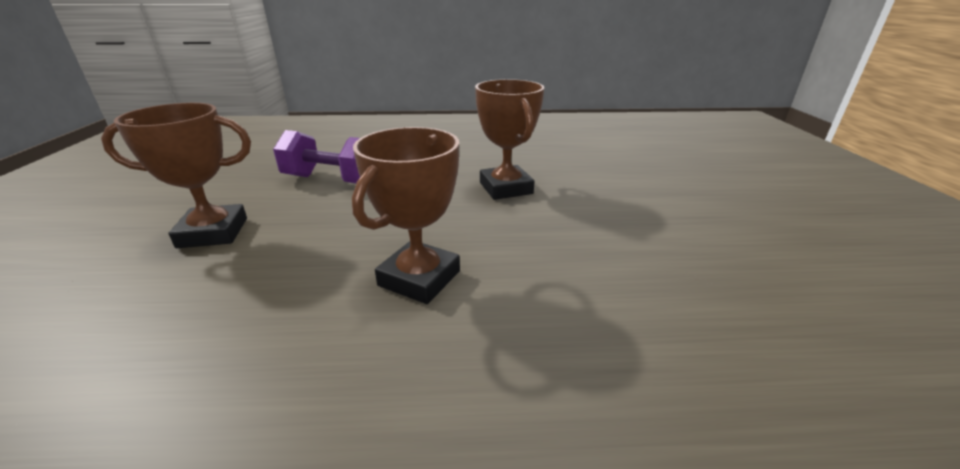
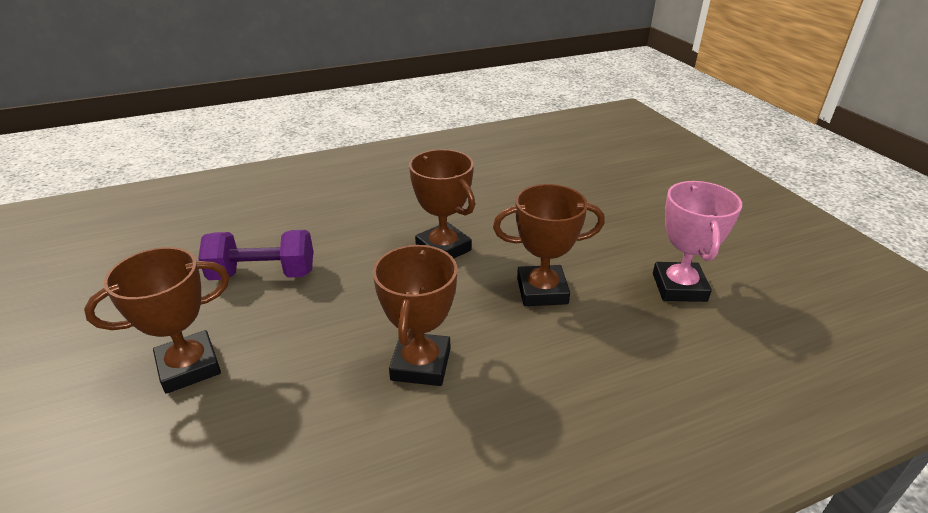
camera: 20 degrees left, 5 degrees up
(594, 240) = (542, 291): none -> brown trophy
(780, 269) = (679, 287): none -> pink trophy

